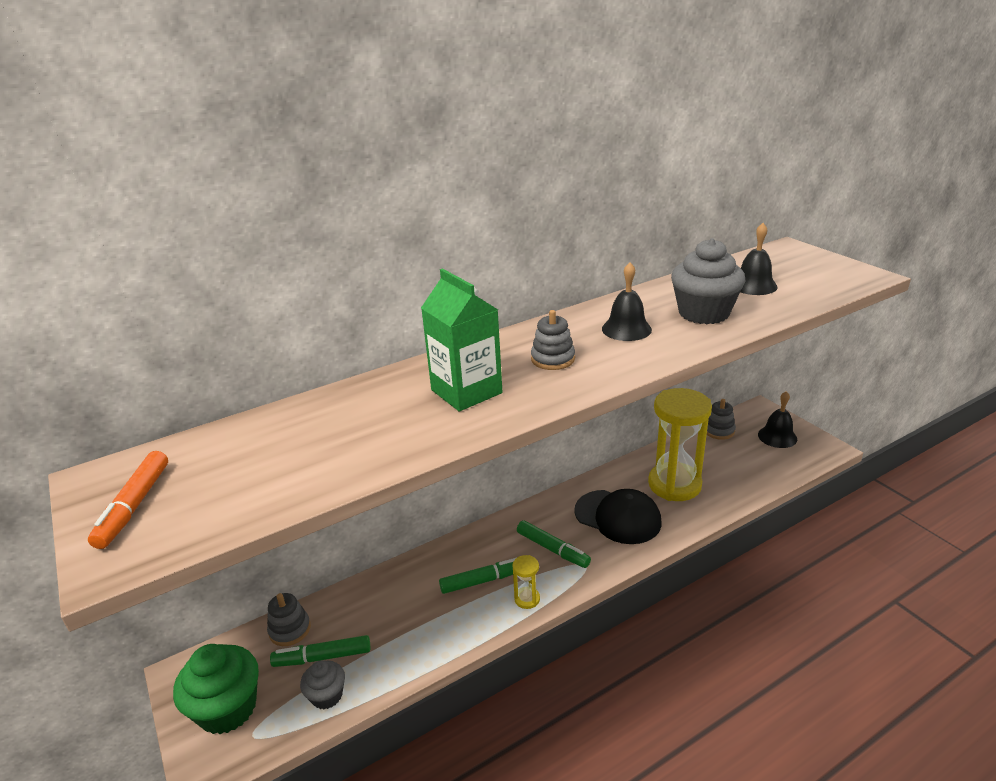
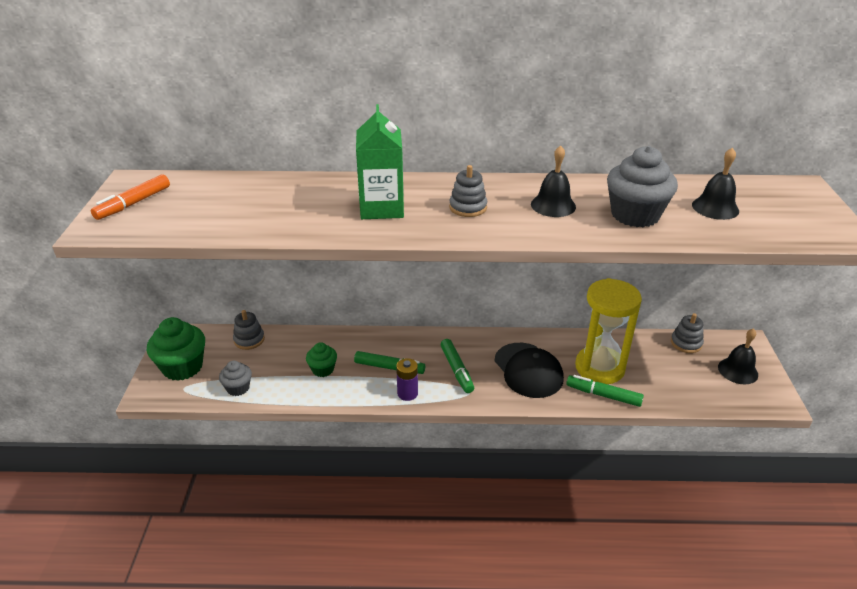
camera: 30 degrees right, 5 degrees up
(322, 657) = (253, 365): green marker -> green marker (603, 395)
(411, 620) = (323, 369): none -> green cupcake
(527, 599) = (407, 393): yellow hourglass -> purple battery

